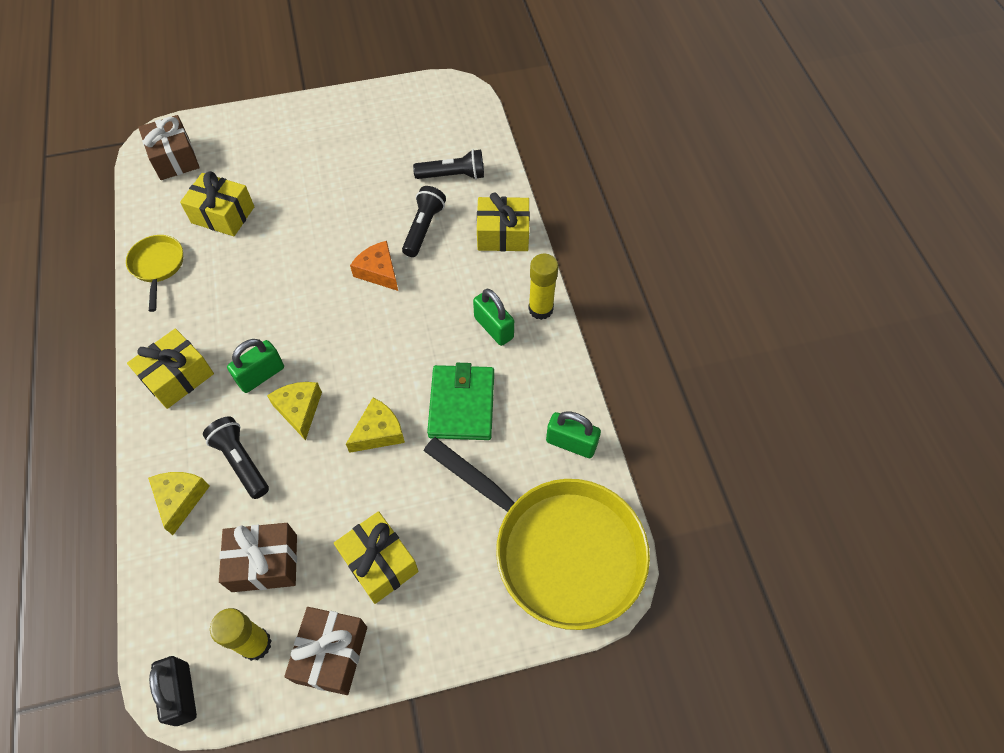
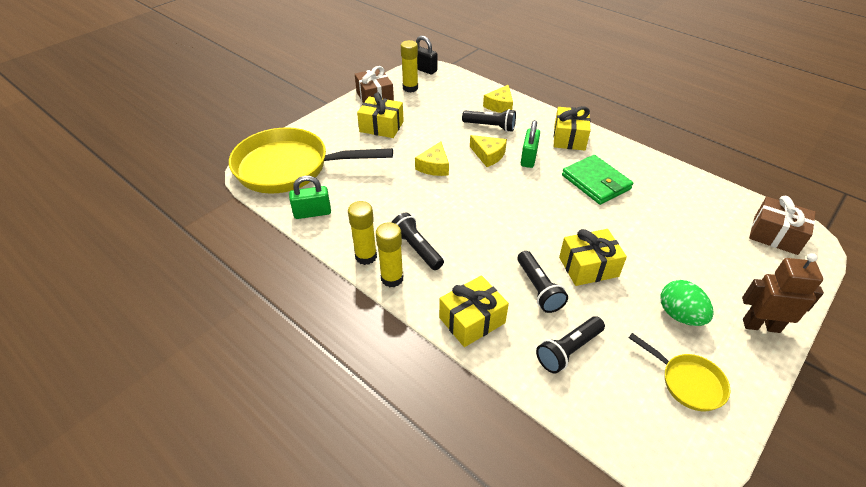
camera: 145 degrees right, 15 degrees down
(158, 266) = (664, 173): yellow pan -> yellow pan (688, 382)
(180, 499) = (500, 105): yellow cheese -> yellow cheese turned 60 degrees clockwise
(223, 215) = (680, 219): yellow gift -> yellow gift (588, 267)
(264, 563) = (435, 106): brown gift -> none
(299, 117) = (761, 325): none -> brown robot
(343, 152) = (679, 315): none -> green egg
(378, 271) = (533, 241): orange cheese -> none
(461, 405) = (398, 199): green wallet -> green wallet (596, 182)
(493, 328) = (416, 249): green padlock -> black flashlight
(549, 347) = (366, 256): none -> yellow glue stick

